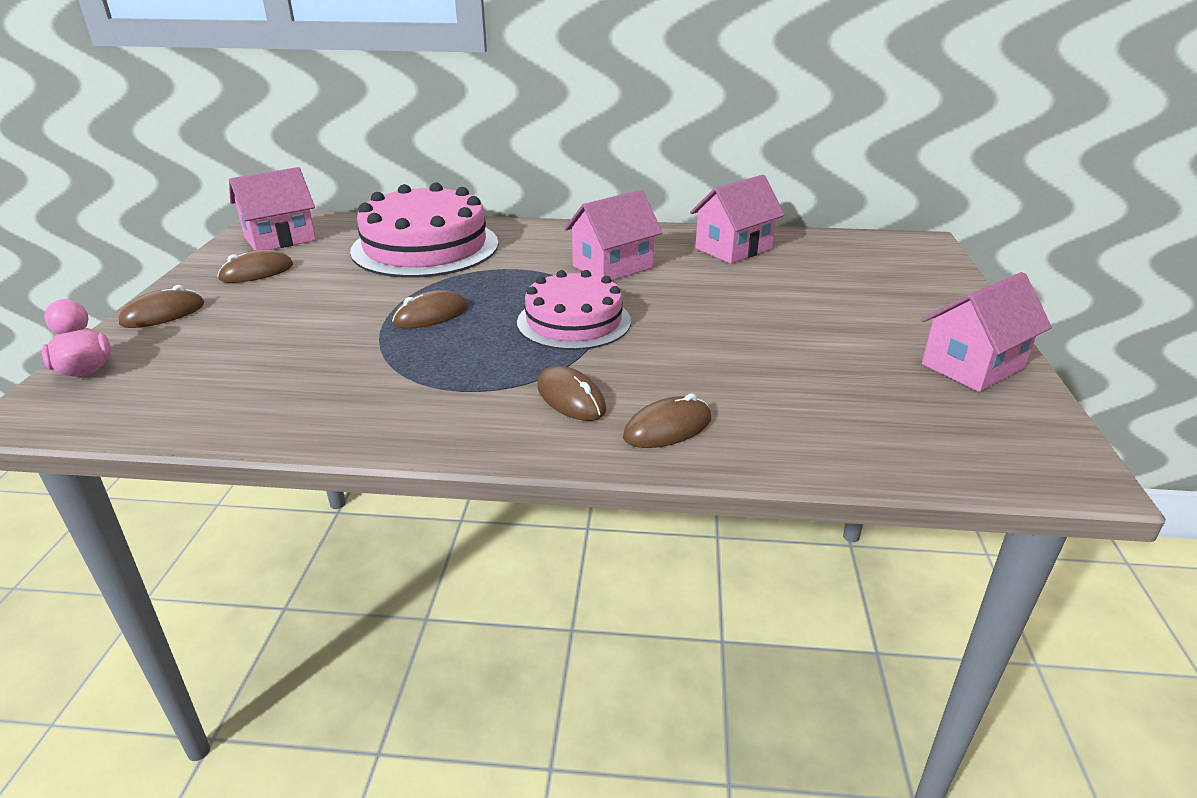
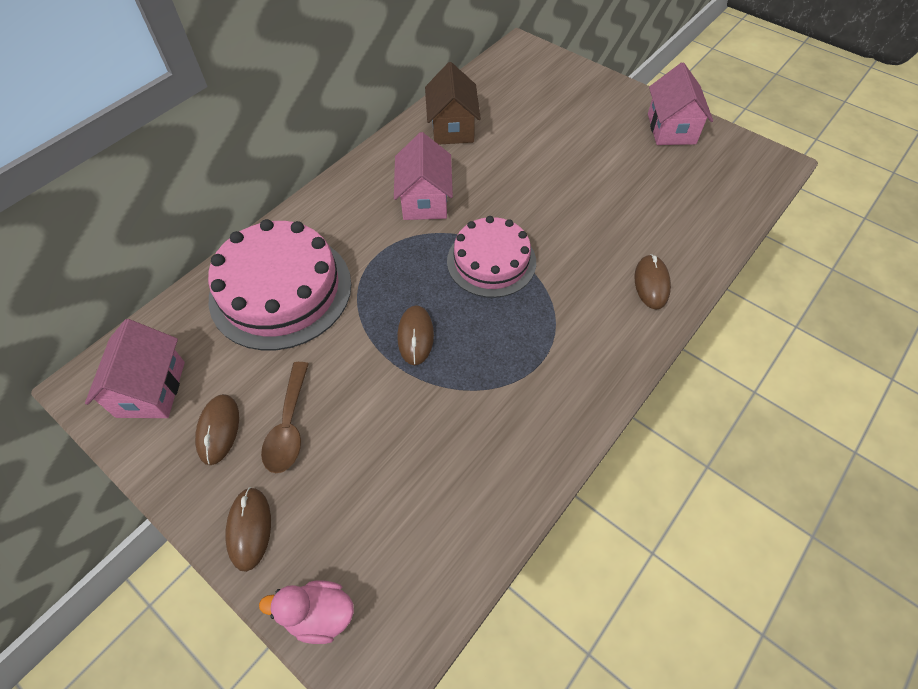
camera: 55 degrees left, 25 degrees up
(279, 296) = (289, 426): none -> brown spoon
(571, 398) = (590, 311): brown mouse -> none
(733, 249) = (452, 128): pink house -> brown house

